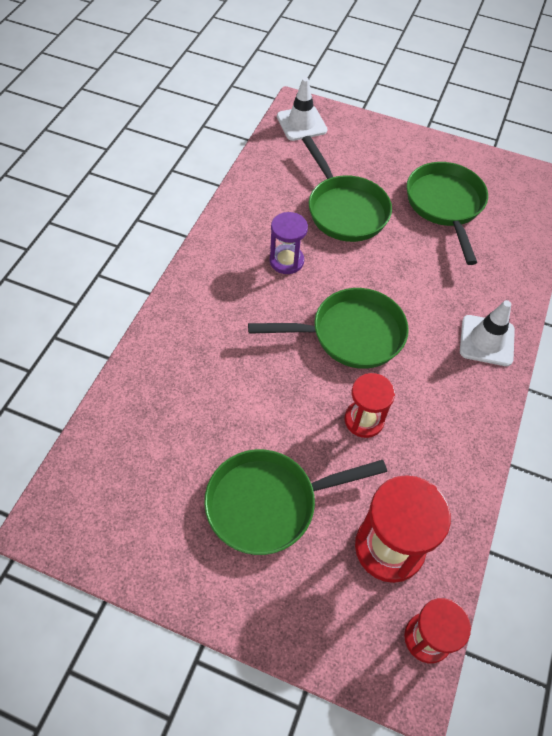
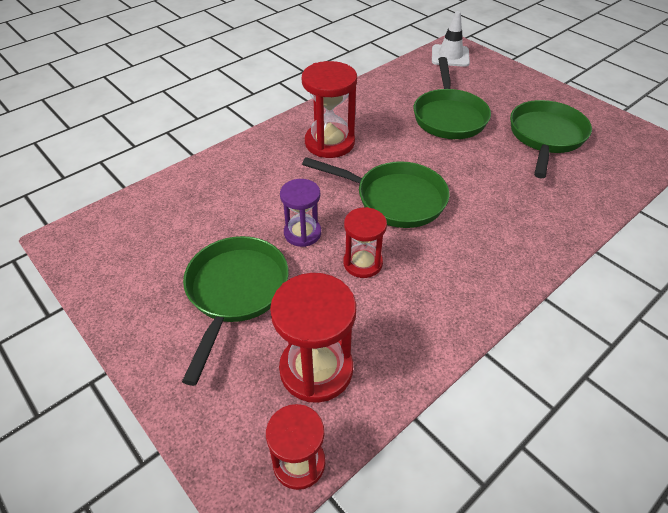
camera: 30 degrees right, 10 degrees down
(247, 287) = (329, 143): none -> red hourglass
(268, 504) = (235, 292): green pan -> green pan turned 90 degrees clockwise
(286, 261) = (374, 135): purple hourglass -> purple hourglass (302, 233)
(486, 340) = (523, 244): white traffic cone -> none

